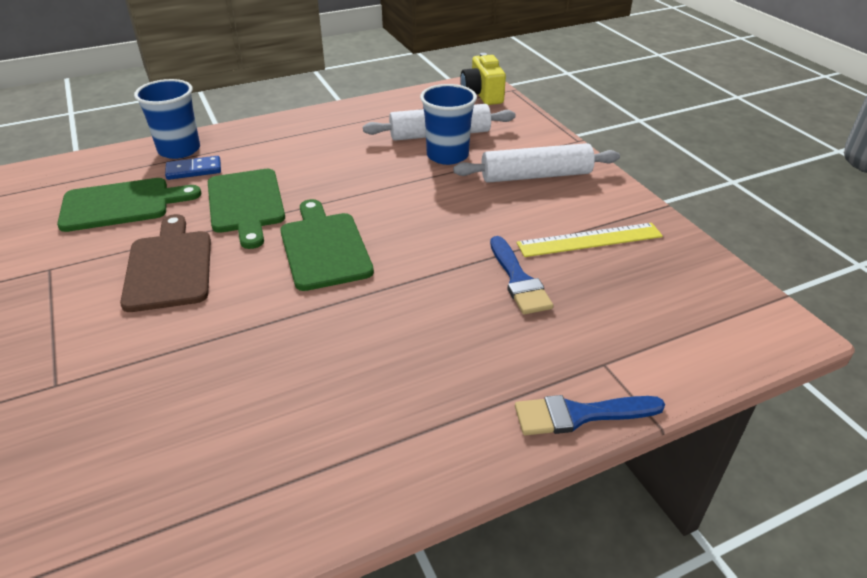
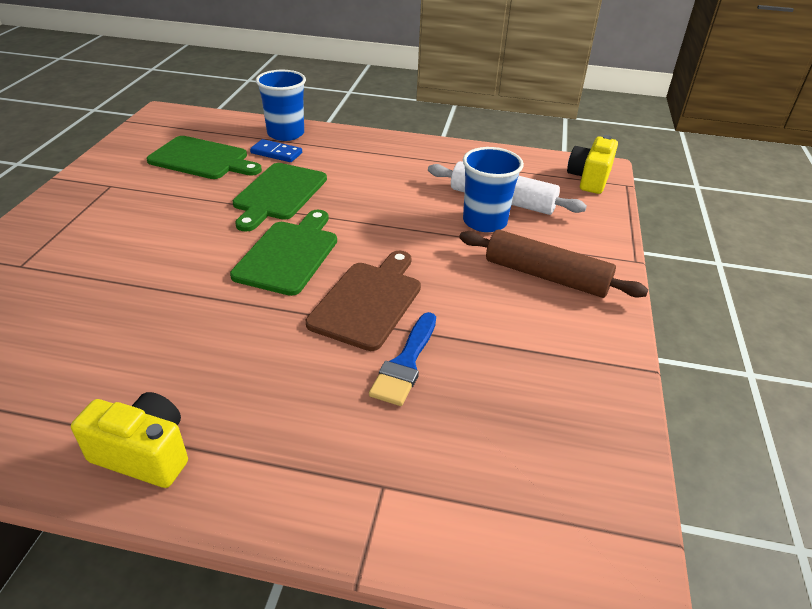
camera: 35 degrees right, 0 degrees up
(169, 267) = (174, 218): brown cutting board -> brown cutting board (368, 301)
(413, 451) = (144, 454): none -> yellow camera
(536, 176) = (546, 276): white rolling pin -> brown rolling pin
(579, 415) = (301, 516): blue brush -> none
(589, 240) = (521, 362): yellow ruler -> none

